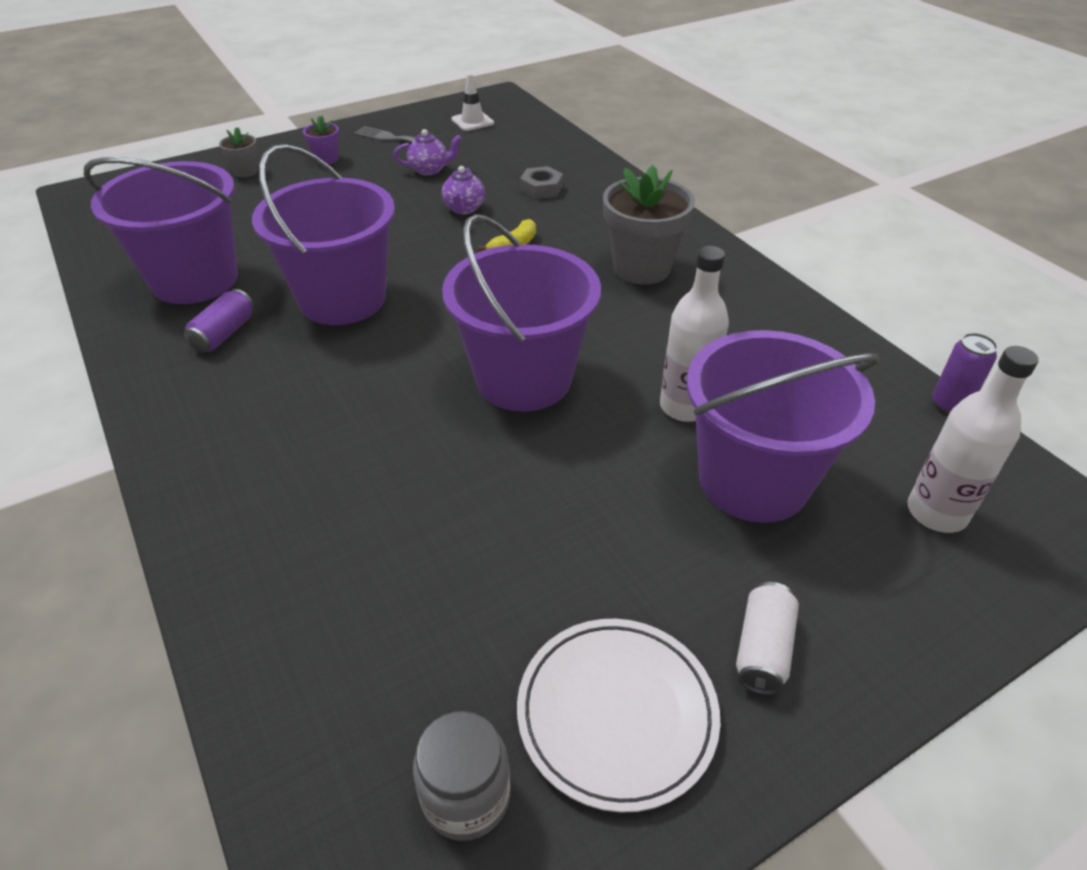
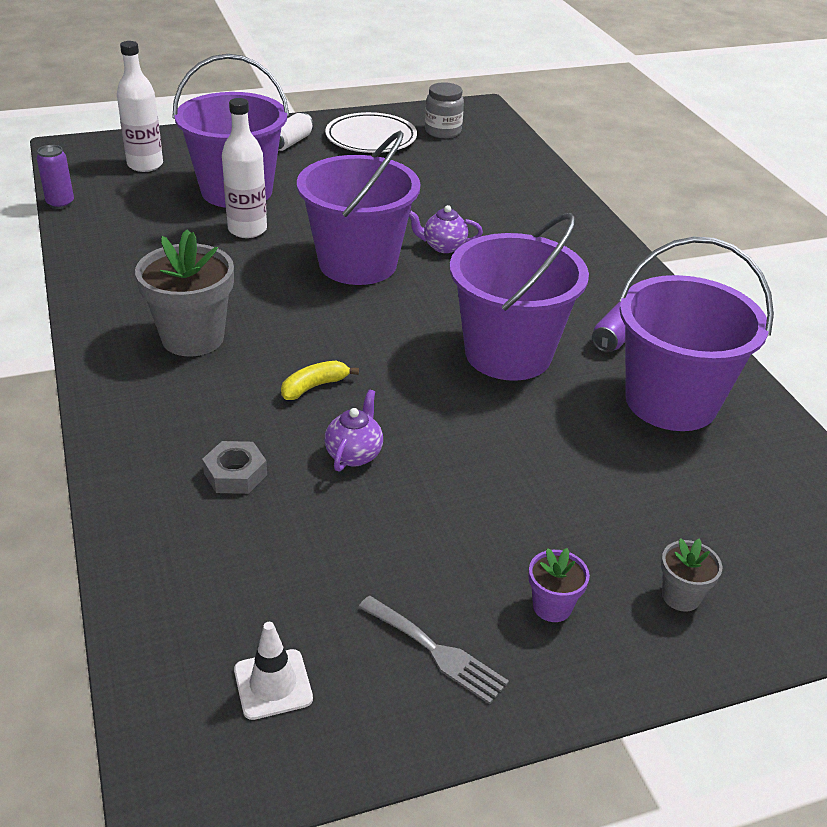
camera: 170 degrees left, 5 degrees down
(430, 170) = (384, 545): purple teapot -> purple teapot (443, 247)

